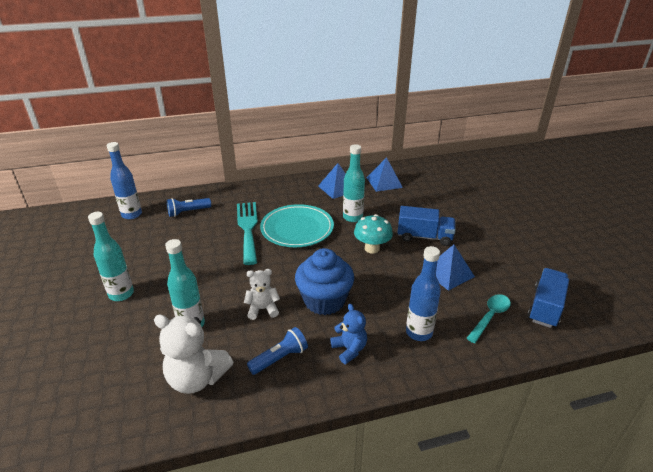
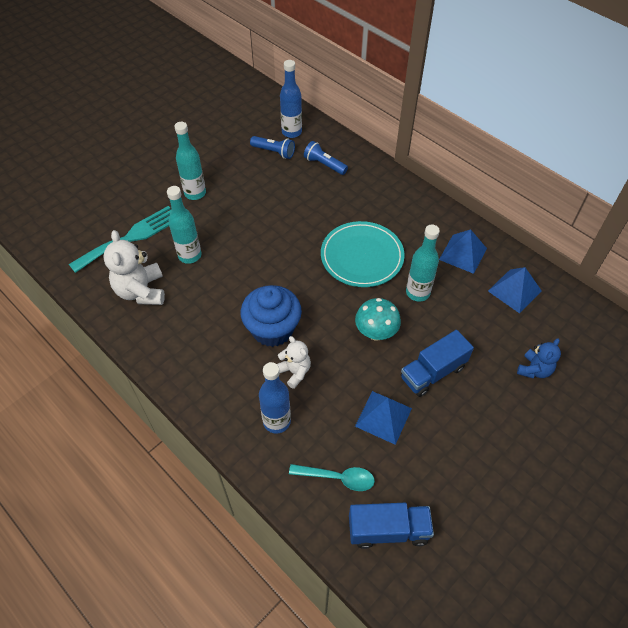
camera: 60 degrees right, 20 degrees up
(248, 228) = (333, 220): turquoise fork -> turquoise fork (131, 237)
(263, 309) = (234, 291): white teddy bear -> white teddy bear (294, 372)
(280, 358) = (188, 331): blue flashlight -> blue flashlight (274, 152)
(349, 349) = (224, 375): blue teddy bear -> blue teddy bear (534, 370)
(424, 237) = (433, 372): blue truck -> blue truck turned 75 degrees clockwise

